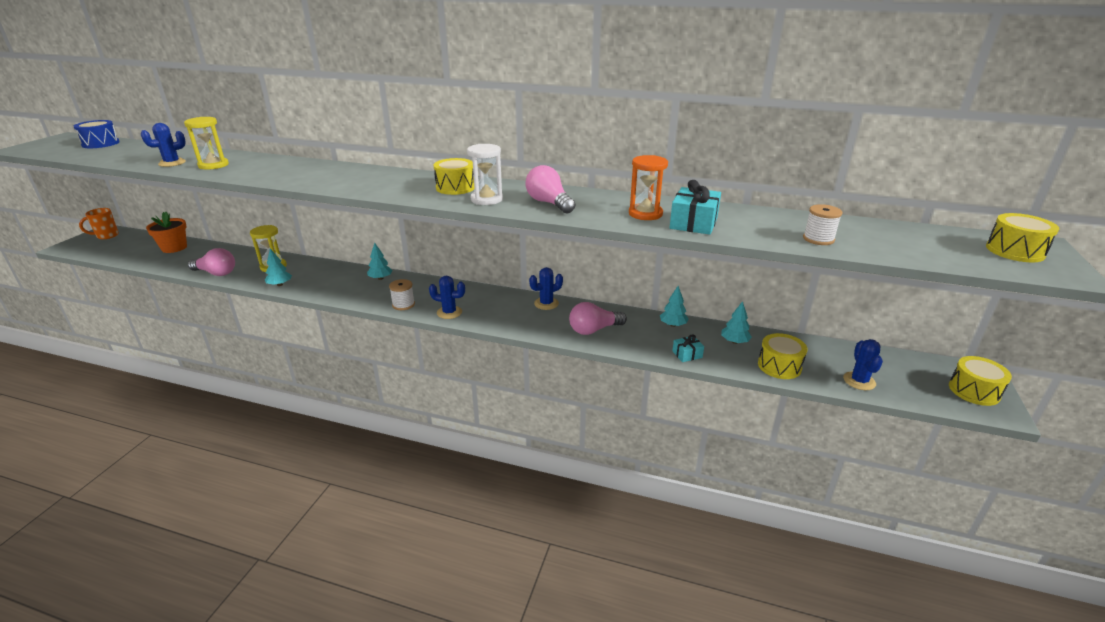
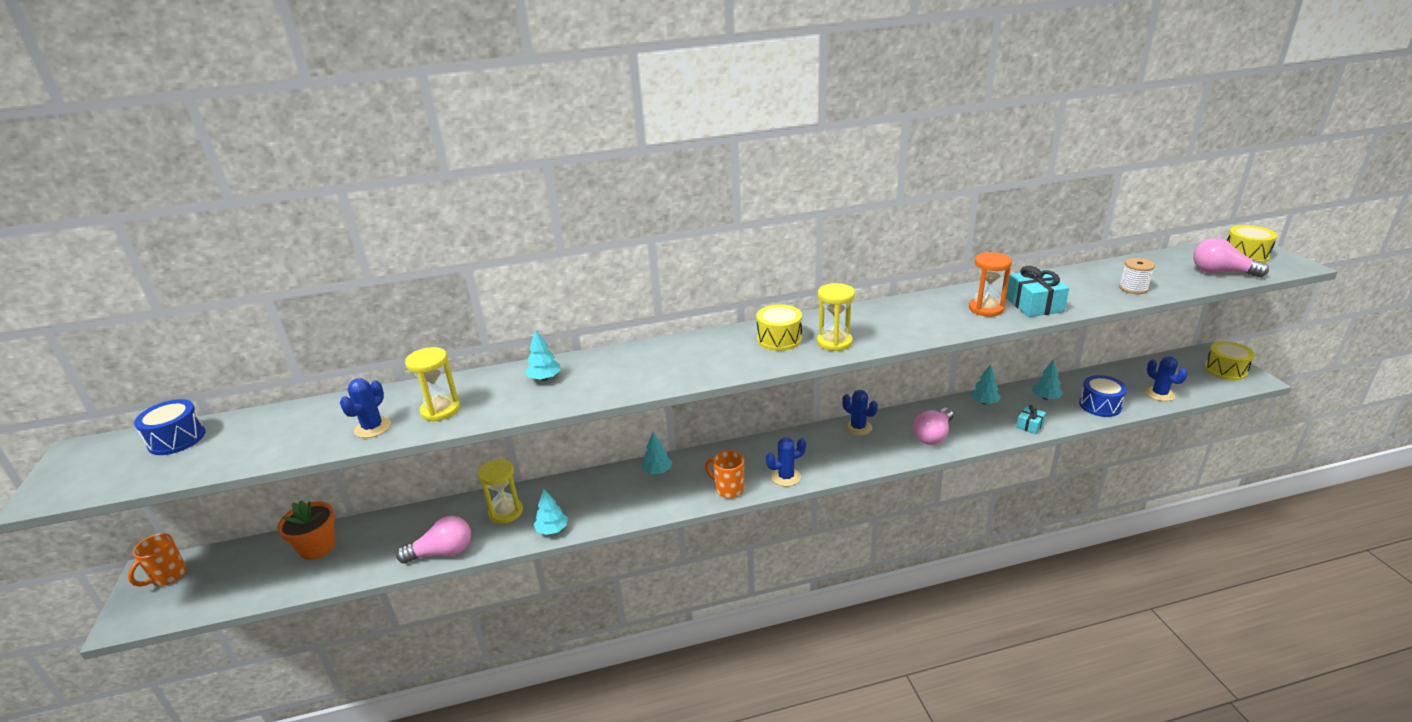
camera: 30 degrees left, 0 degrees up
(288, 167) = (544, 378): none -> turquoise tree
(403, 304) = (728, 489): white spool -> orange mug
(486, 199) = (834, 342): white hourglass -> yellow hourglass
(546, 303) = (858, 427): blue cactus -> blue cactus turned 75 degrees counterclockwise
(549, 203) = (894, 326): pink light bulb -> pink light bulb (1221, 273)
(779, 366) = (1100, 405): yellow drum -> blue drum

